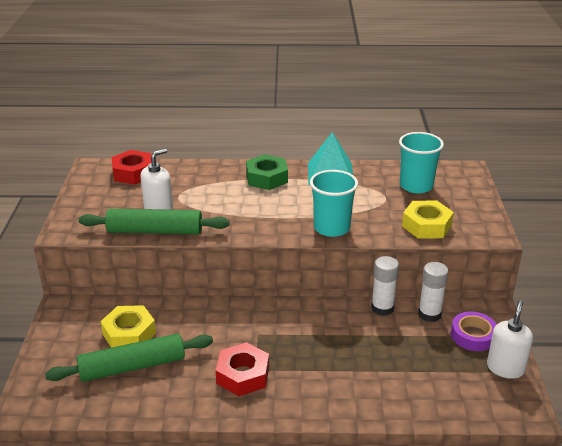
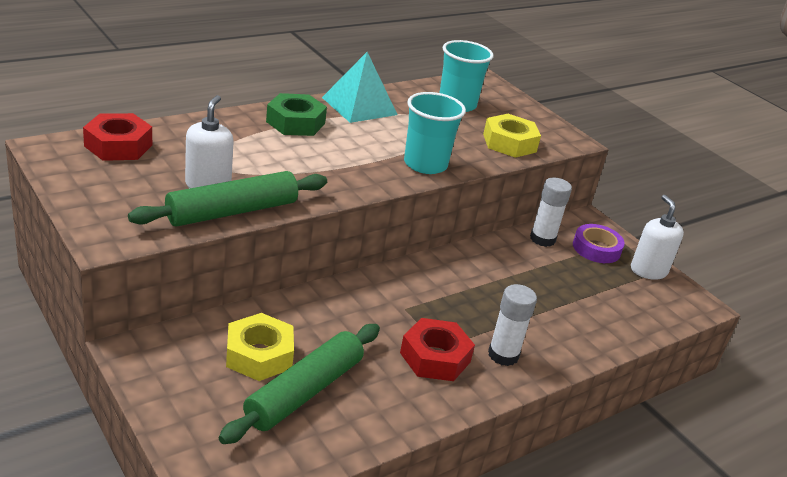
camera: 40 degrees left, 0 degrees up
(382, 308) = (496, 245): white glue stick -> white glue stick (503, 355)

